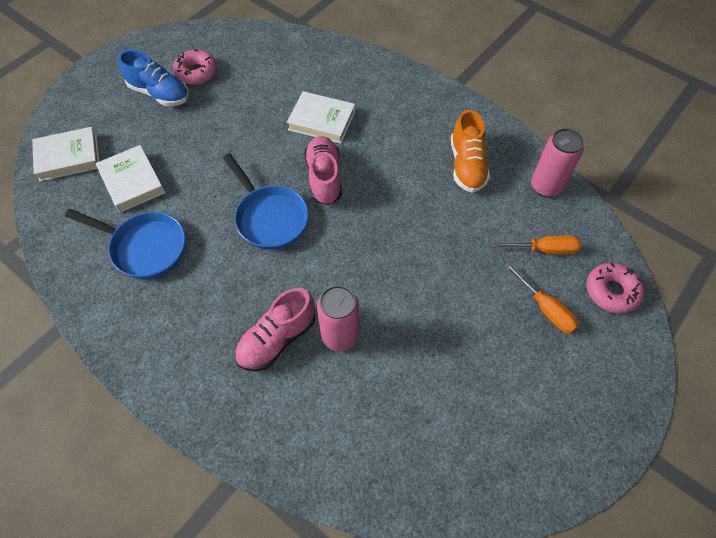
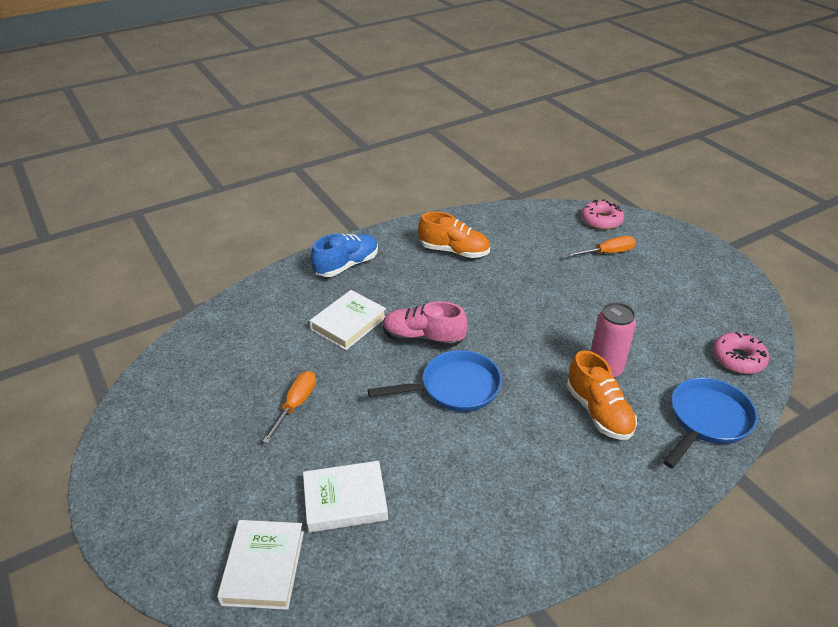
camera: 70 degrees left, 20 degrees down
(145, 247) = (451, 501): blue pan -> blue pan (707, 420)
(159, 94) = (214, 450): blue shoe -> blue shoe (346, 265)
(196, 72) = (204, 408): pink donut -> pink donut (738, 359)
(277, 339) = (598, 412): pink shoe -> orange shoe
(544, 249) = (554, 238): orange screwdriver -> orange screwdriver (296, 405)
(546, 186) = (496, 219): pink can -> none

